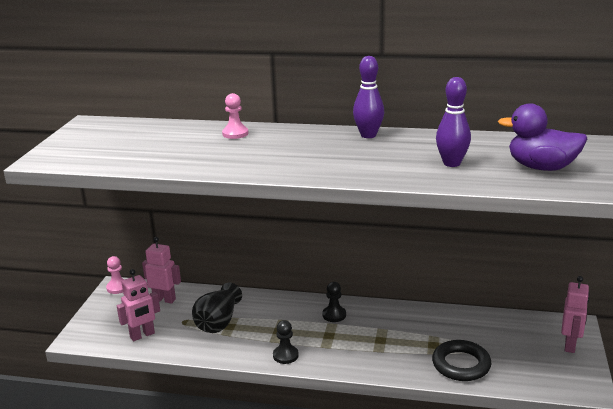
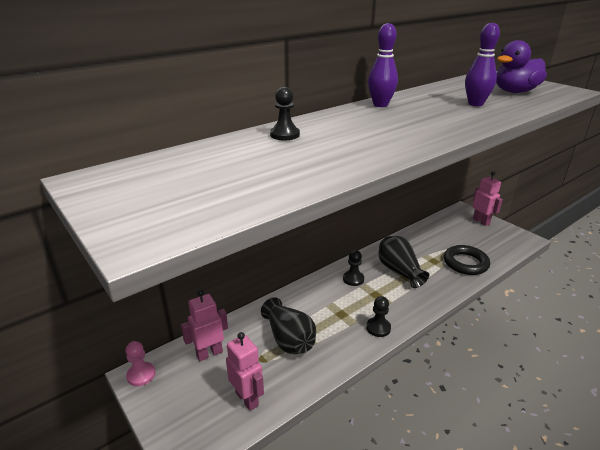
camera: 50 degrees left, 5 degrees up
(142, 335) = (247, 399): pink robot -> pink robot turned 45 degrees counterclockwise
(235, 134) = (285, 135): pink pawn -> black pawn
(384, 332) = (399, 271): none -> black vase

